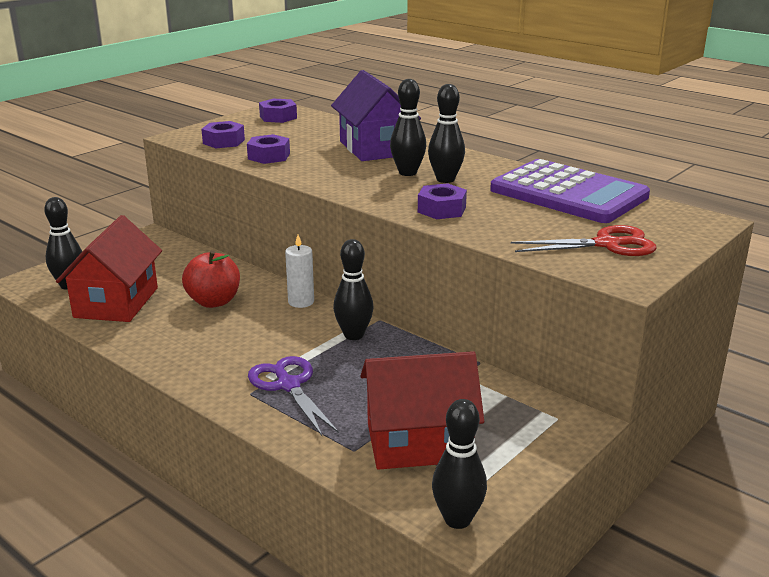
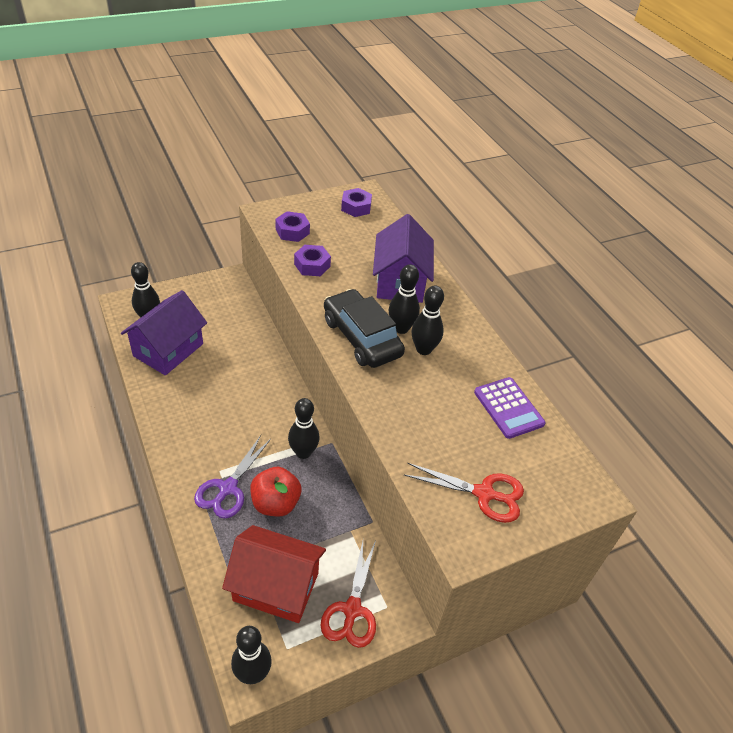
camera: 20 degrees right, 20 degrees up
(116, 302) = (168, 350): red house -> purple house
(214, 301) = (231, 374): red apple -> red apple (275, 503)
(288, 385) = (228, 488): purple scissors -> purple scissors turned 150 degrees counterclockwise
(301, 302) = (290, 399): white candle -> none
(373, 186) = (361, 337): none -> black car
(441, 209) = (390, 392): purple nut -> none
(522, 432) = (352, 610): none -> red scissors
(568, 193) = (508, 408): purple calculator -> purple calculator, size x0.57

